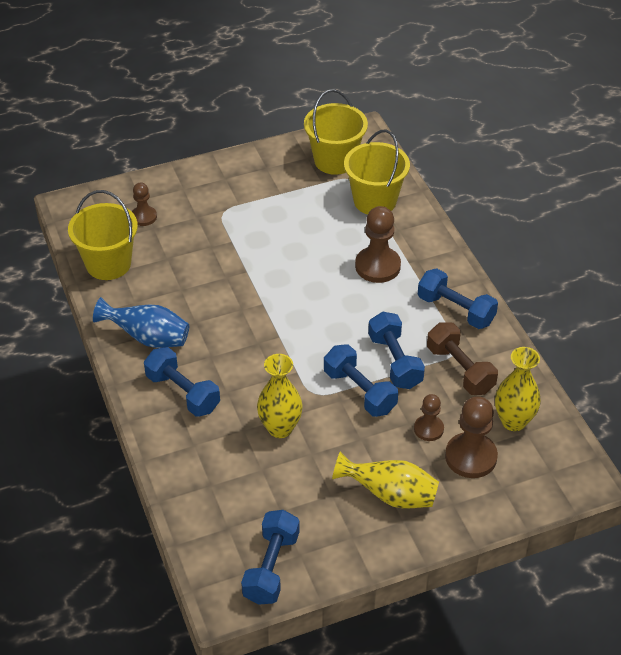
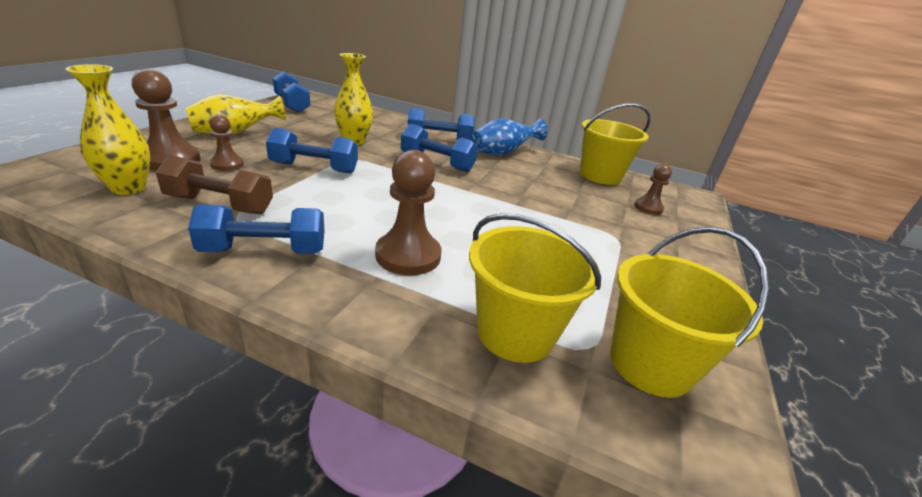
camera: 130 degrees right, 15 degrees down
(395, 361) = (300, 191): blue dumbbell -> blue dumbbell (437, 163)

